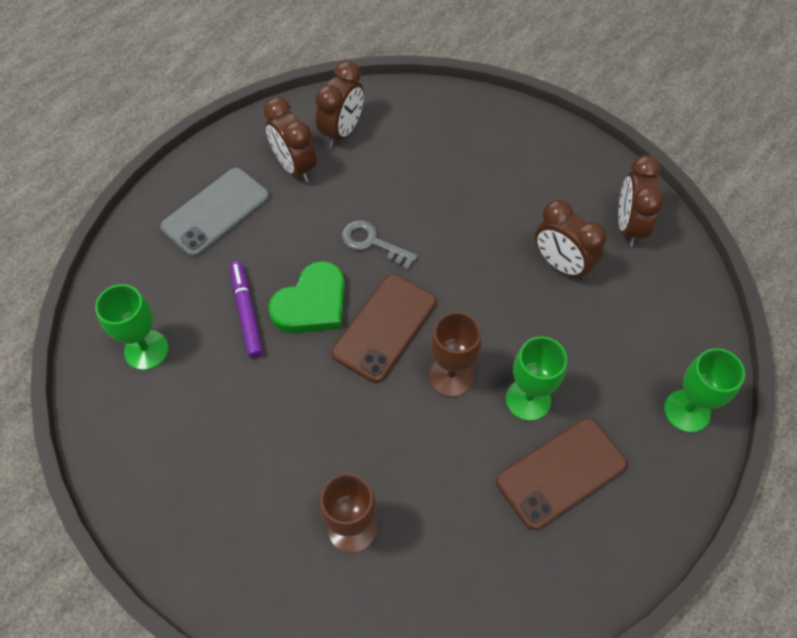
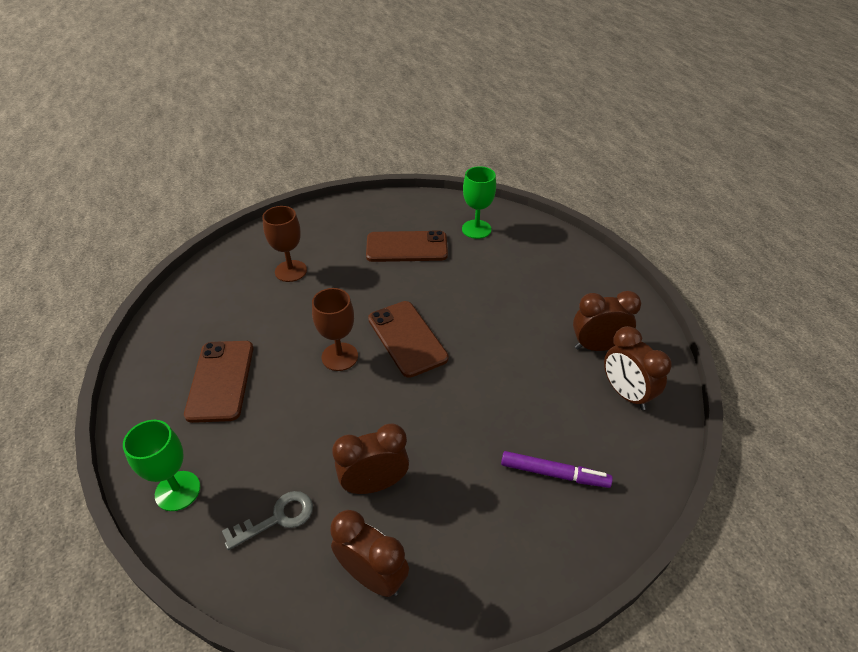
camera: 120 degrees right, 15 degrees down
(216, 212) = (572, 289): grey phone -> none
(226, 413) = (407, 247): none -> brown phone
(246, 312) = (472, 277): purple marker -> purple marker (554, 474)
(312, 304) = (456, 309): green heart -> none
(372, 243) = (487, 363): grey key -> grey key (277, 518)
(528, 400) = (284, 391): green goblet -> none

